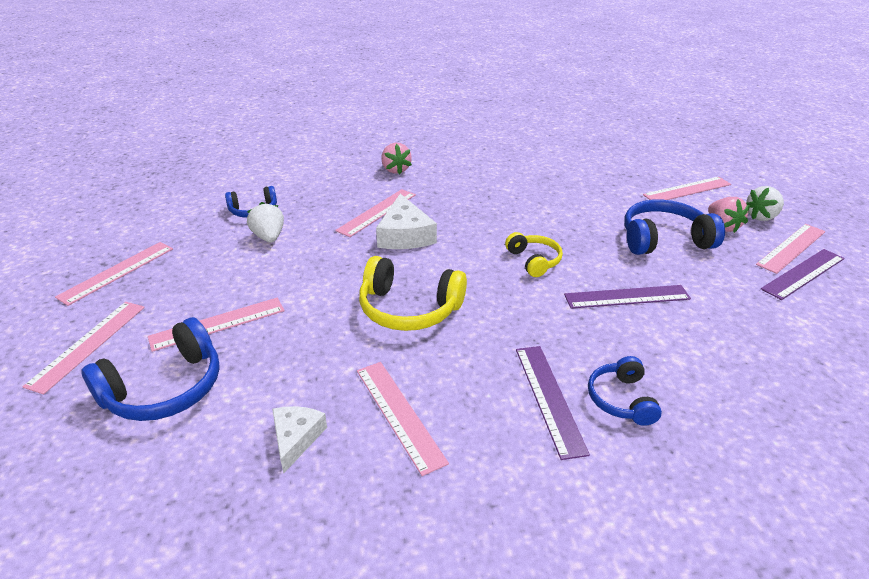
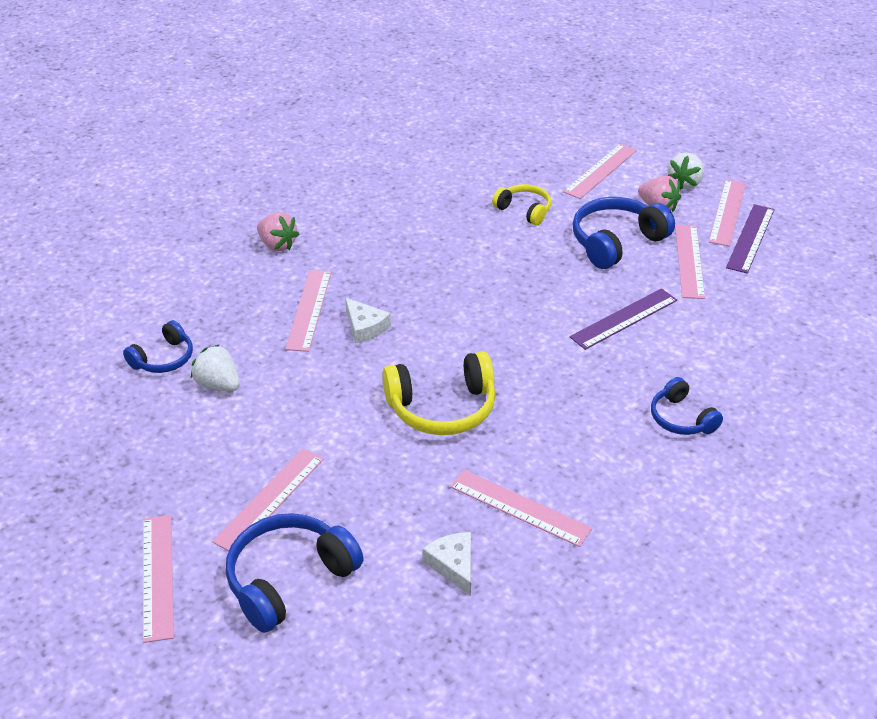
camera: 30 degrees left, 5 degrees up
(117, 272) = (89, 492): pink ruler -> pink ruler (689, 261)
(165, 388) = (289, 579): blue headphones -> blue headphones turned 150 degrees counterclockwise
(405, 235) = (365, 327): white cheese -> white cheese, size x0.63
(534, 261) = (516, 310): yellow headphones -> yellow headphones (524, 210)
(549, 398) = (627, 441): purple ruler -> none

